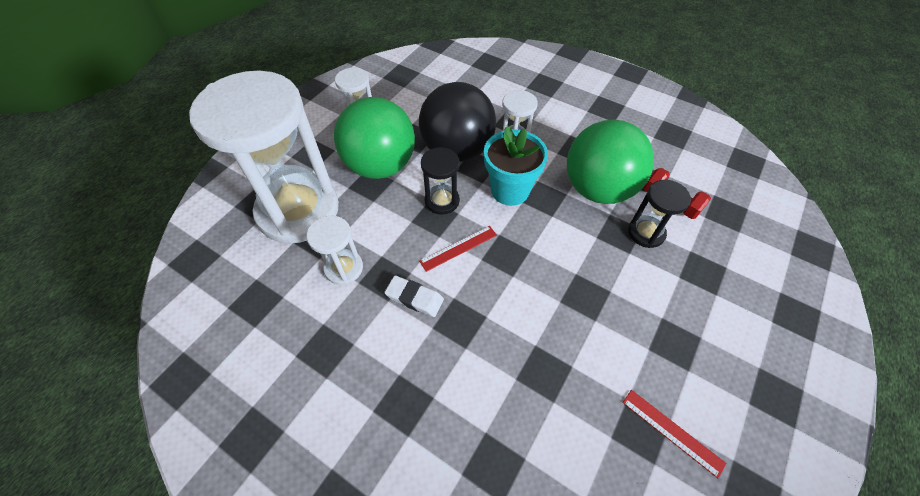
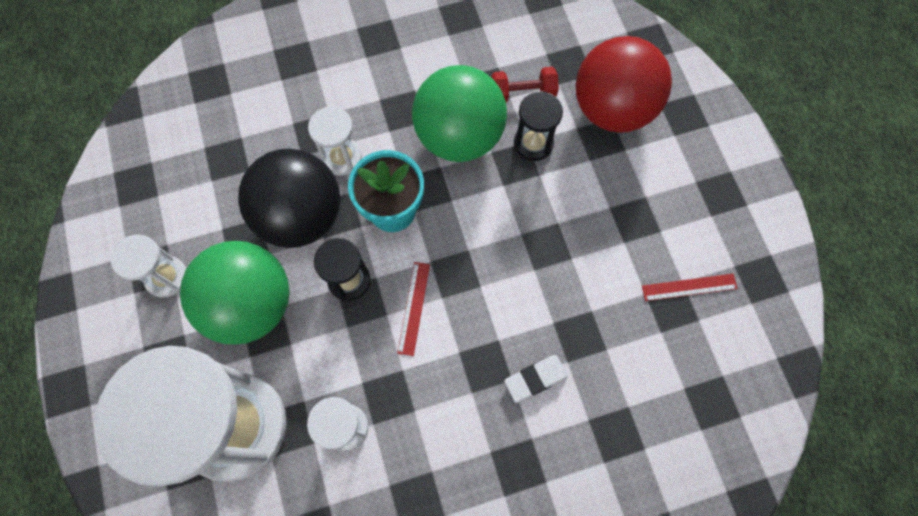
camera: 50 degrees left, 15 degrees up
(414, 298) = (431, 386): white eraser -> white eraser (535, 379)
(733, 262) = (612, 109): none -> red ball

